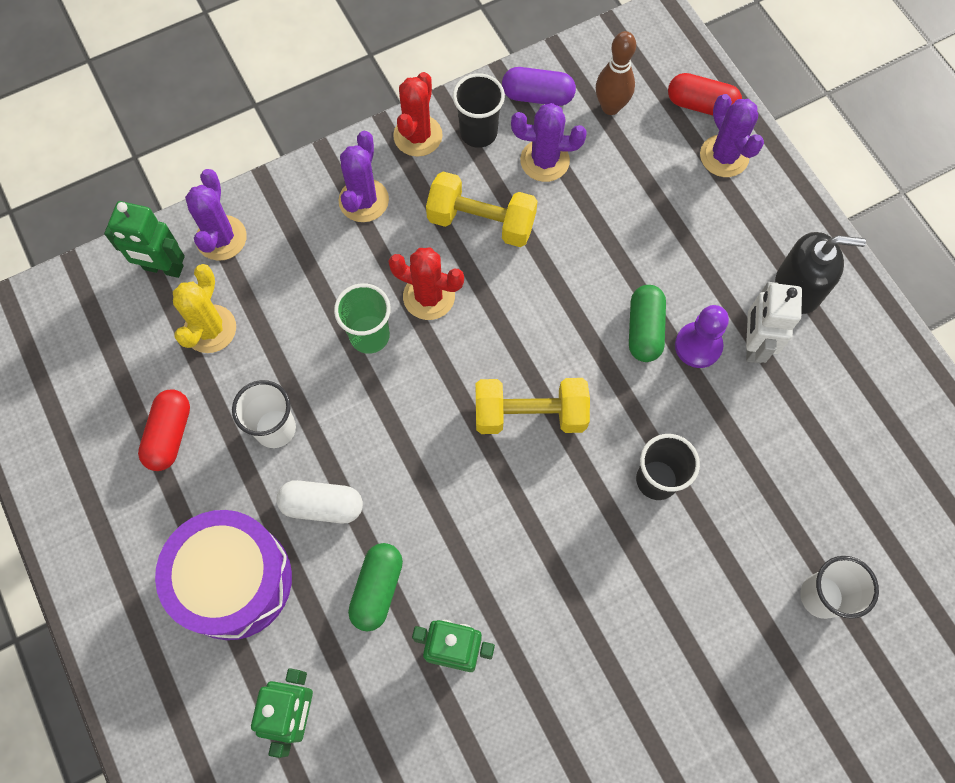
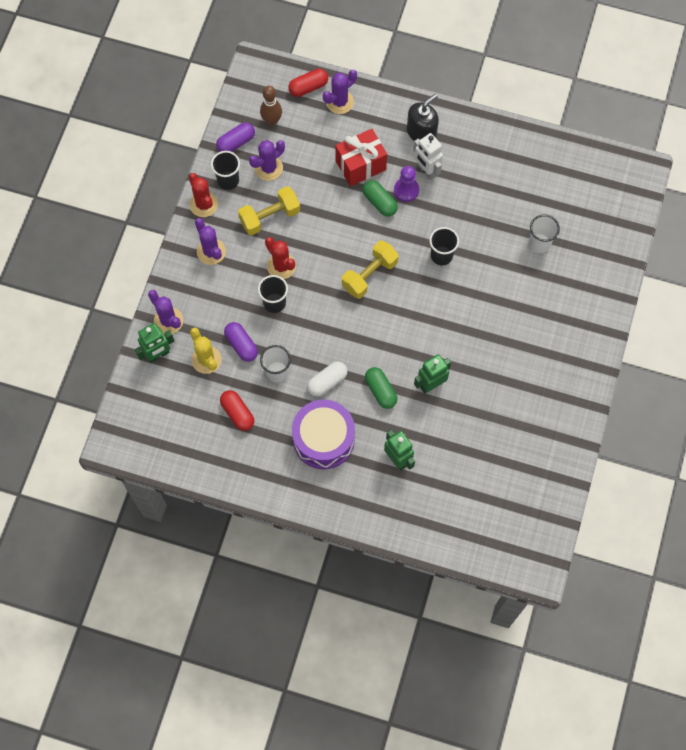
camera: 45 degrees left, 0 degrees up
(271, 351) = (241, 345): none -> purple capsule
(369, 336) = (274, 303): green cup -> black cup
(429, 296) = (281, 266): red cactus -> red cactus turned 75 degrees clockwise
(669, 259) = (360, 165): none -> red gift
(724, 156) = (339, 102): purple cactus -> purple cactus turned 60 degrees counterclockwise

